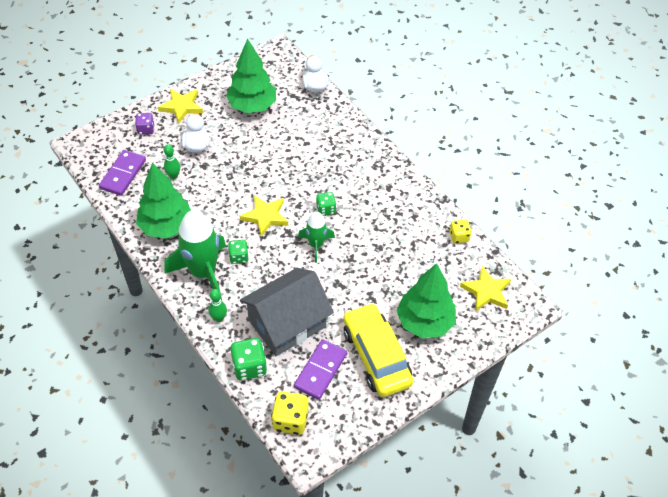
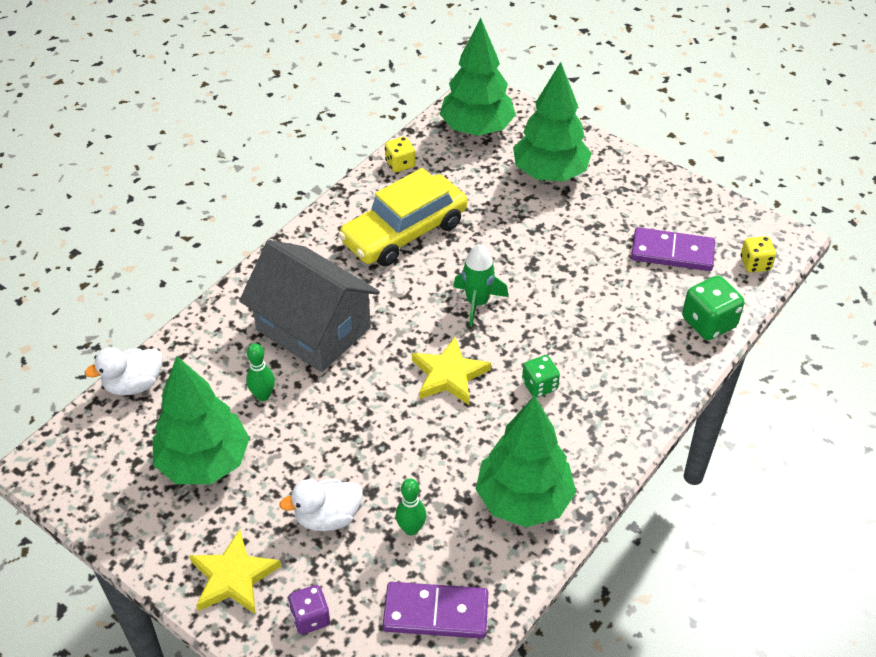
camera: 105 degrees left, 5 degrees down
(203, 272) = (587, 421): green rocket -> none
(219, 318) = (655, 377): green bowling pin -> green bowling pin (263, 395)
(287, 323) = (622, 301): grey house -> grey house (313, 329)
(290, 420) = (755, 264): yellow dice -> yellow dice, size x0.64
(326, 209) = (406, 307): green dice -> none
(376, 356) = (622, 206): yellow car -> yellow car (404, 232)
(486, 291) = (476, 129): yellow star -> green tree

